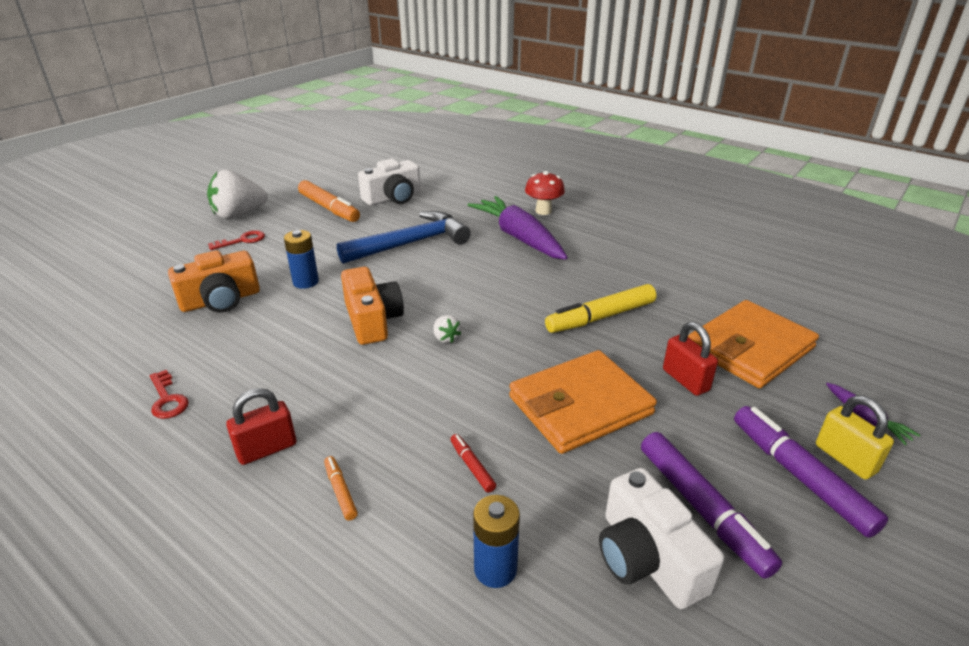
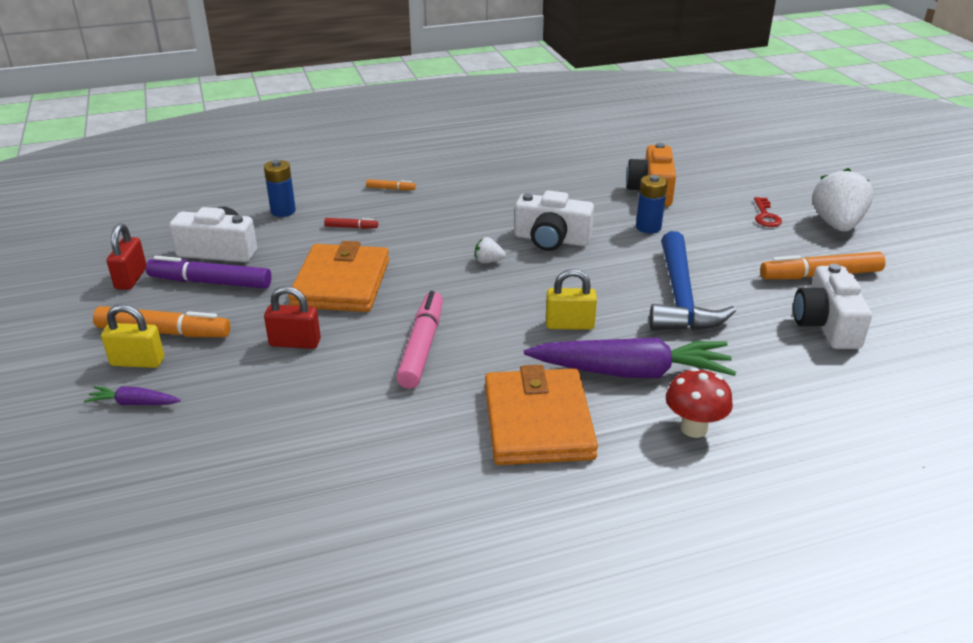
camera: 125 degrees right, 0 degrees up
(167, 399) = (538, 160): red key -> none
(266, 449) = (452, 177): red padlock -> red padlock (131, 278)
(372, 320) = (551, 239): orange camera -> white camera
(495, 271) = (569, 325): none -> yellow padlock
(600, 317) = (422, 347): yellow marker -> pink marker
(749, 348) = (273, 405): orange wallet -> orange wallet (538, 422)
(799, 476) = (164, 332): purple marker -> orange marker

